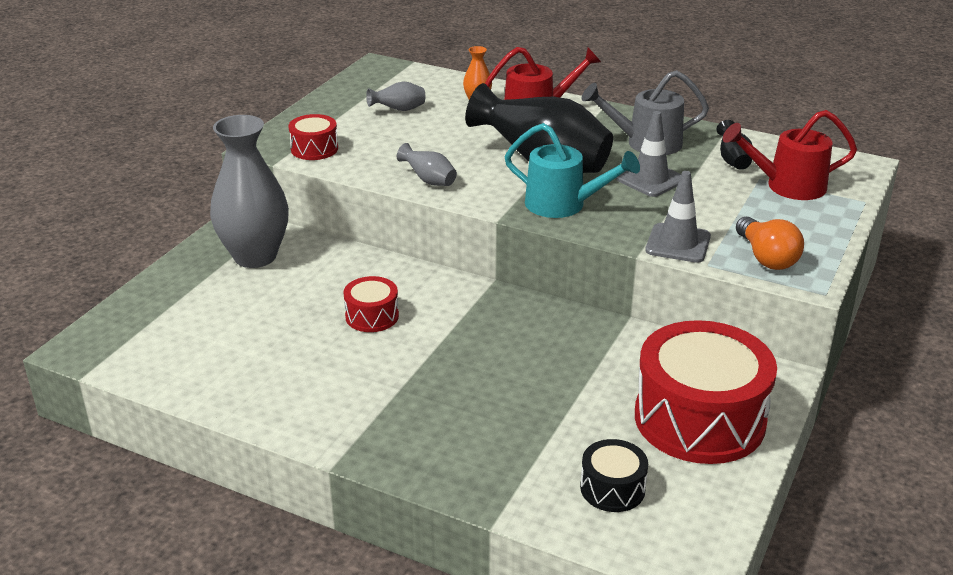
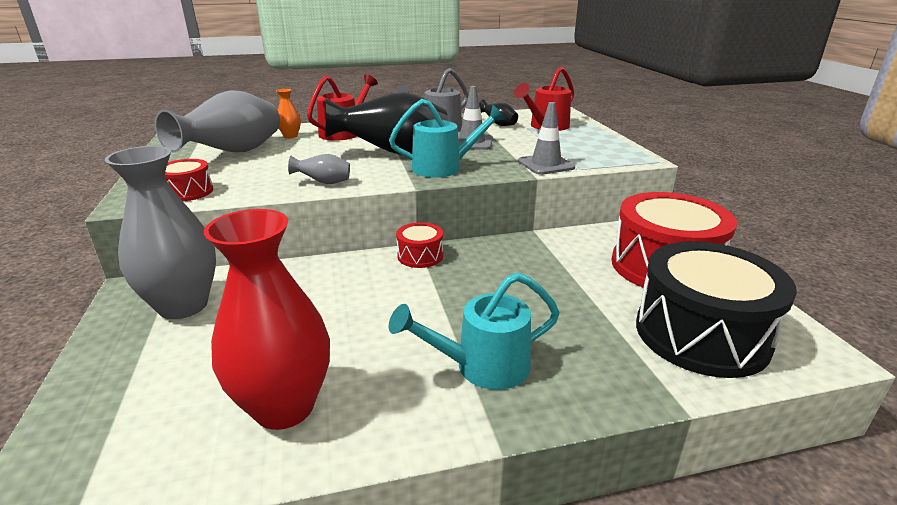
camera: 40 degrees left, 5 degrees down
(241, 366) = (284, 407): none -> red vase
(372, 316) = (358, 305): red drum -> red drum (420, 256)
(394, 411) = (481, 367): none -> turquoise watering can
(399, 110) = (233, 153): grey vase -> grey vase, size x2.32
(612, 488) = (701, 334): black drum -> black drum, size x2.16
(766, 257) = (600, 156): orange light bulb -> none

